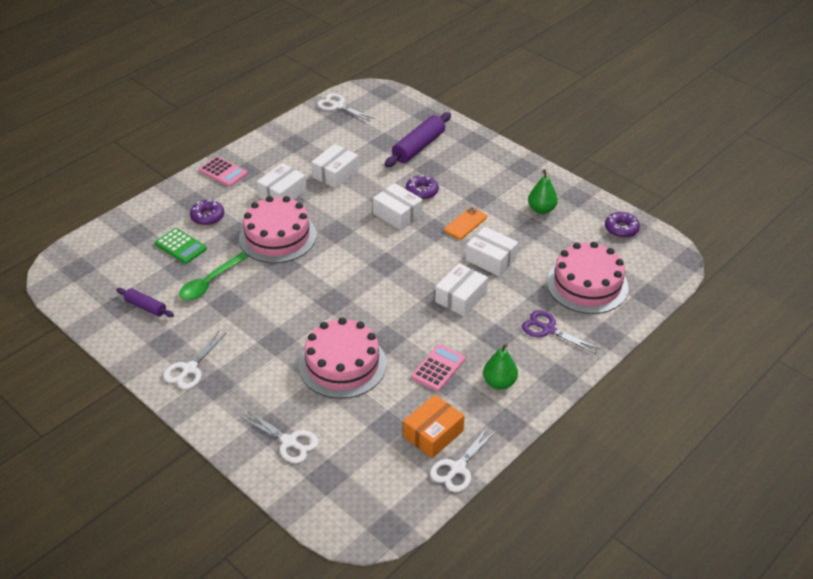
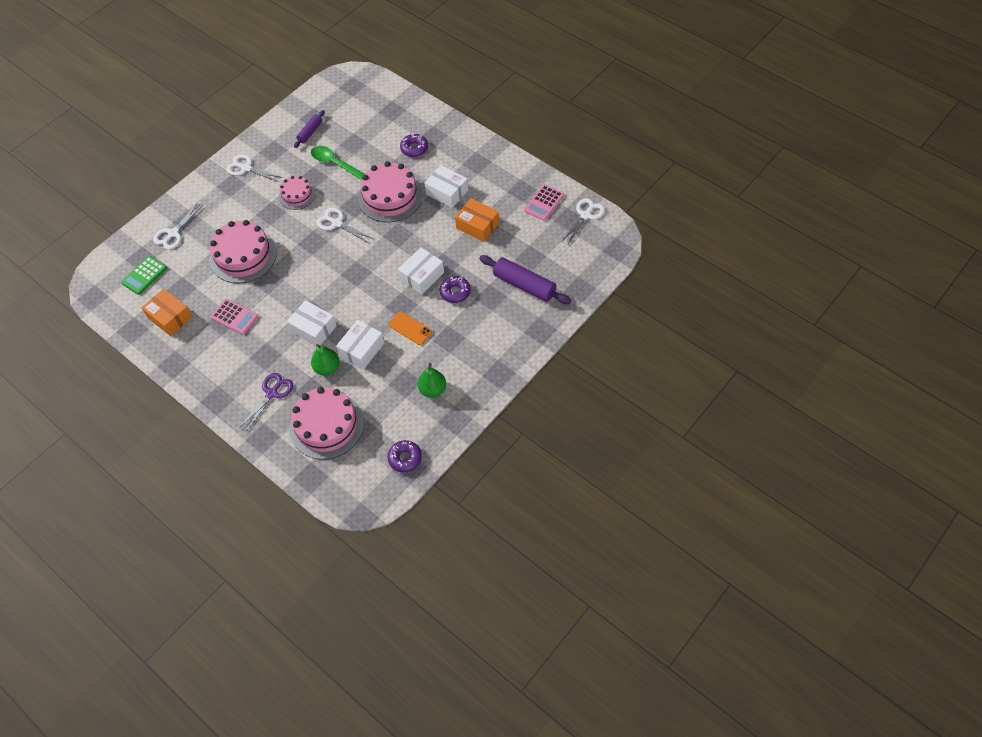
camera: 90 degrees right, 15 degrees up
(181, 246) = (377, 139): green calculator -> green calculator (144, 275)
(223, 172) = (474, 148): pink calculator -> pink calculator (544, 203)
(253, 317) = (297, 195): none -> pink cake
(335, 174) = (477, 225): white box -> orange box
(458, 468) = (136, 334): white scissors -> white scissors (337, 223)
(499, 382) = (215, 358): green pear -> green pear (327, 368)

